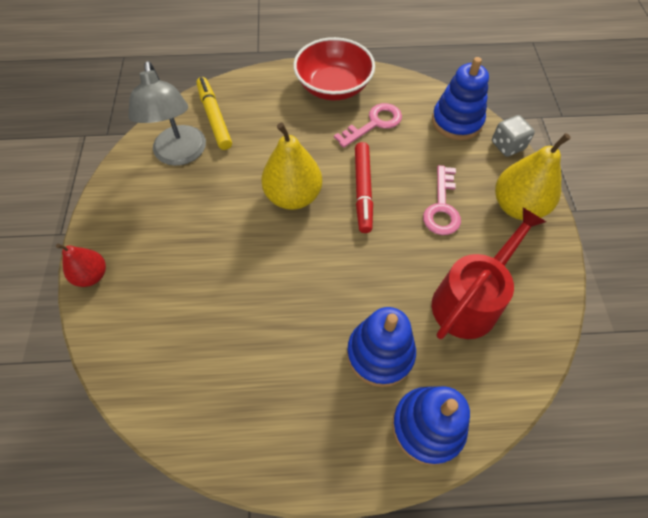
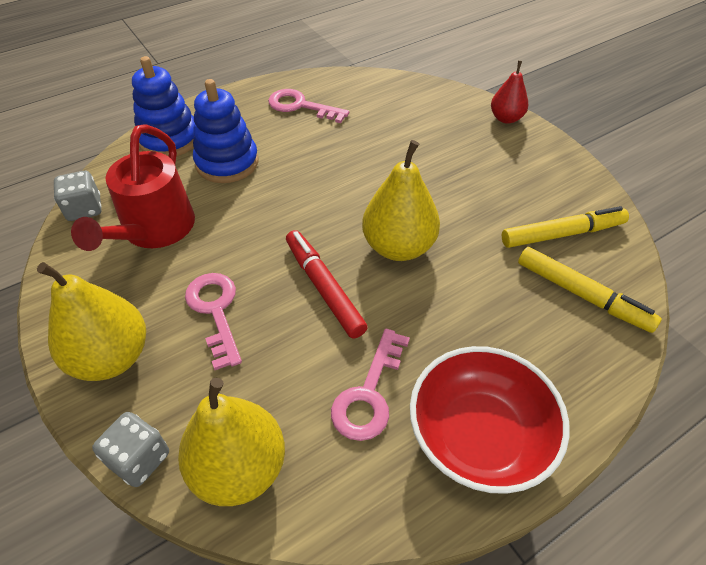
camera: 150 degrees right, 10 degrees down
(180, 155) = (562, 234): grey lamp -> yellow marker
(262, 407) = (300, 106): none -> pink key
(457, 121) = (239, 468): blue stacking toy -> yellow pear
(530, 358) = (84, 209): none -> grey dice

